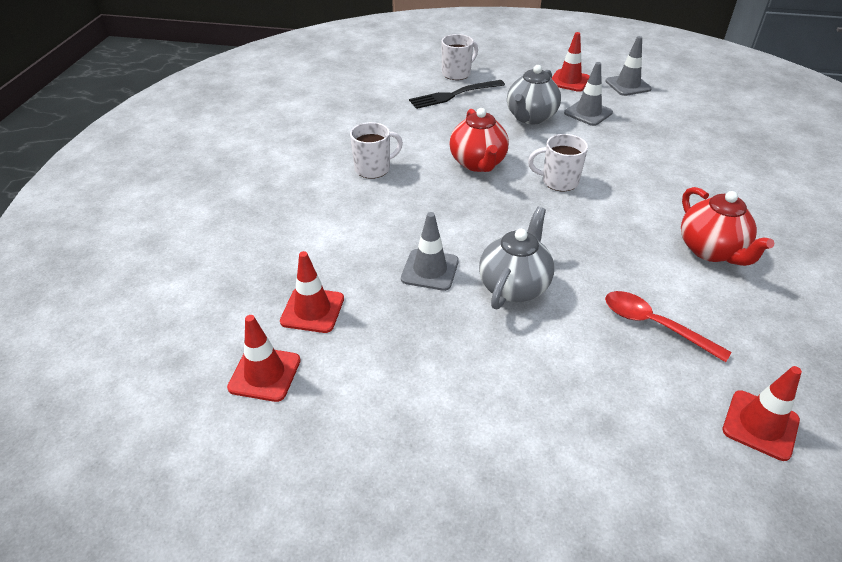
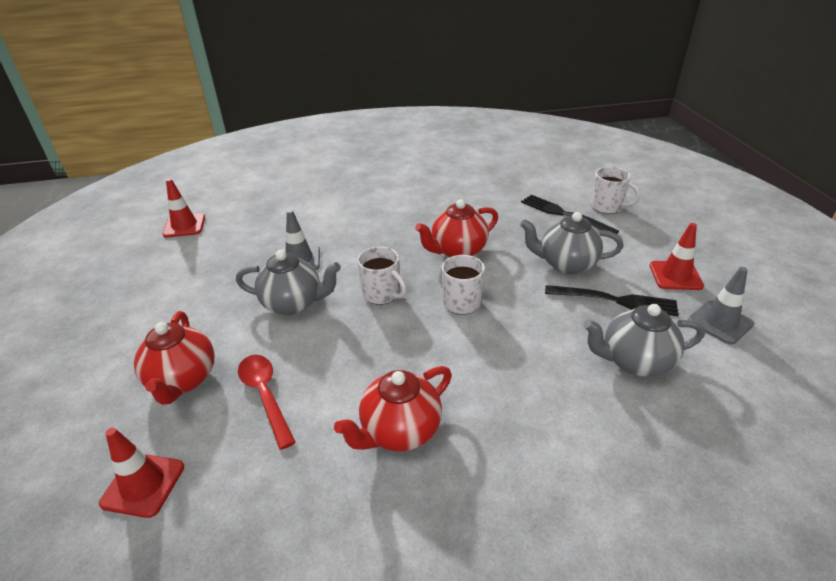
camera: 70 degrees right, 5 degrees down
(312, 310) = (243, 225): red traffic cone -> none
(373, 169) = (414, 206): white mug -> white mug (382, 294)
(588, 113) = (615, 300): grey traffic cone -> black fork
(617, 388) = (183, 380): none -> red teapot
(654, 325) = (265, 395): red spoon -> red spoon turned 45 degrees counterclockwise
(658, 128) = (634, 362): none -> grey teapot

